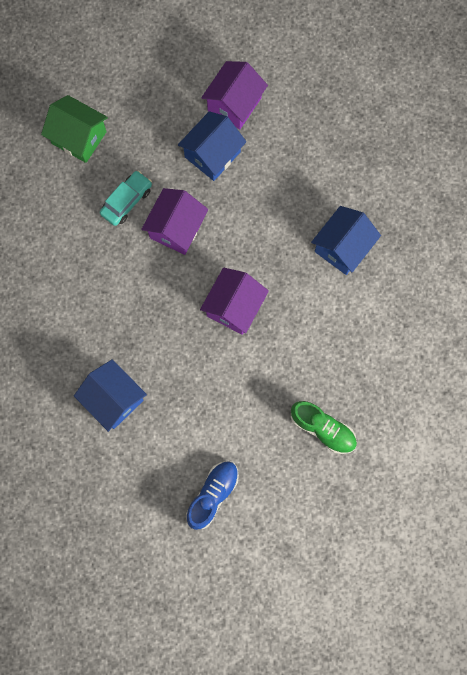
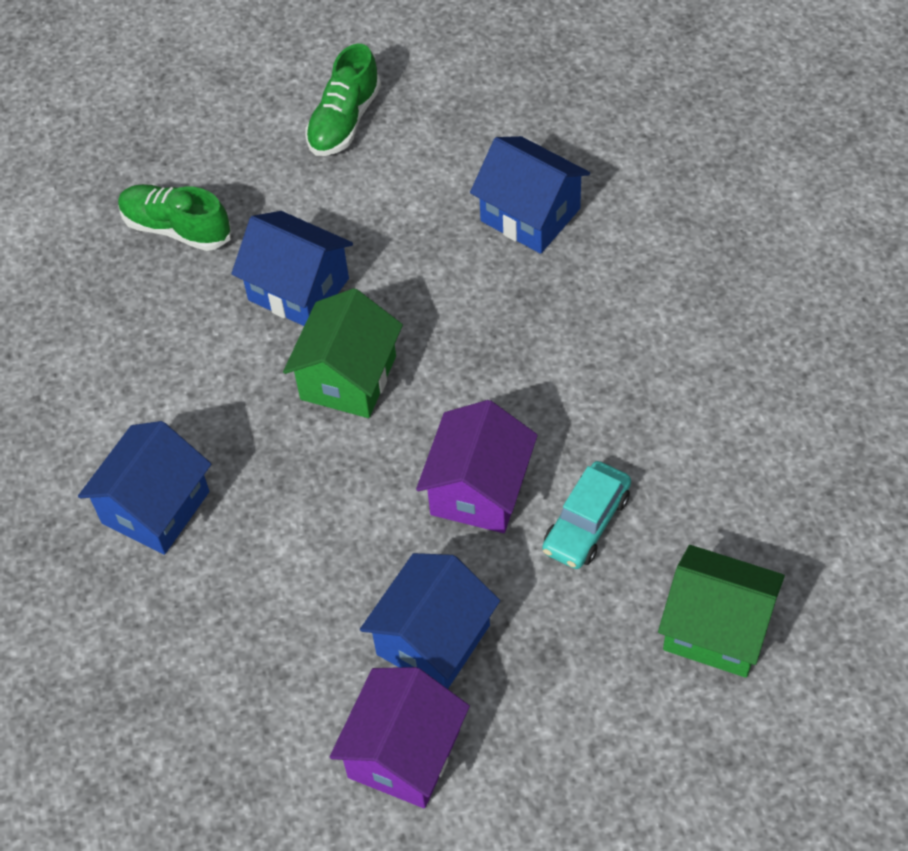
camera: 175 degrees right, 20 degrees down
(213, 495) = (344, 121): blue shoe -> green shoe
(234, 307) = (348, 378): purple house -> green house
(255, 371) = (298, 289): none -> blue house

